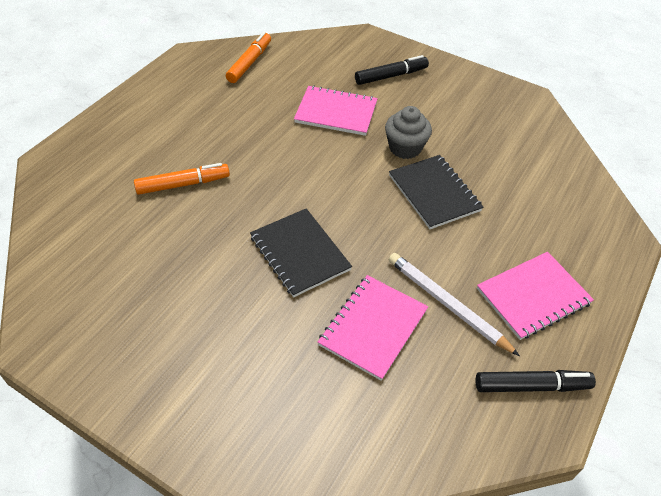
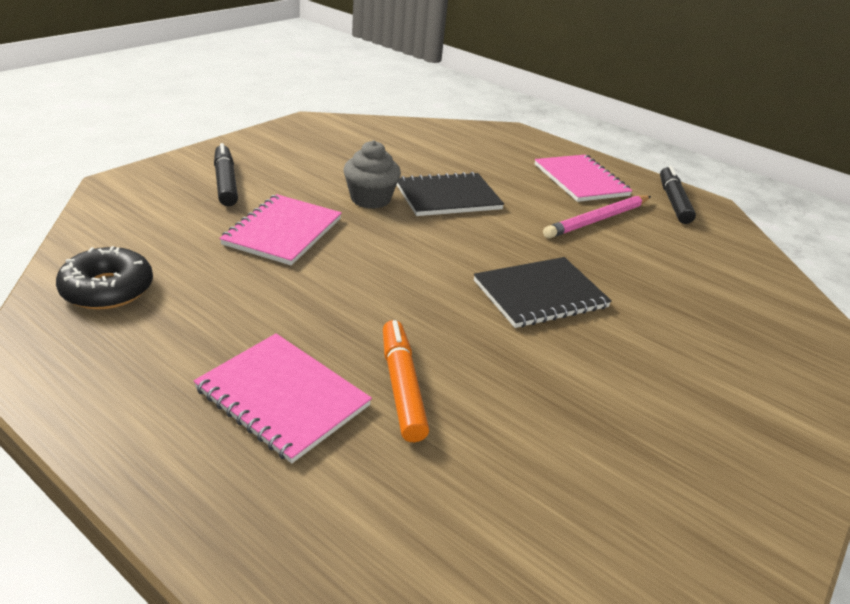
camera: 85 degrees left, 15 degrees down
(249, 63) = (108, 289): orange marker -> black donut
(373, 327) = (635, 263): pink notebook -> pink notebook (283, 397)
(447, 304) = (597, 220): white pencil -> pink pencil

